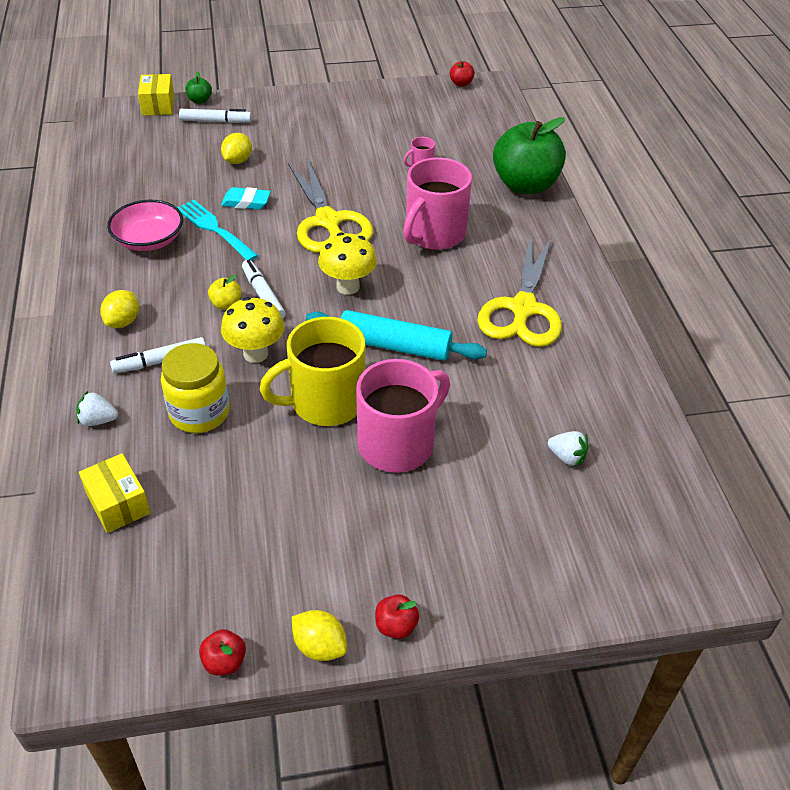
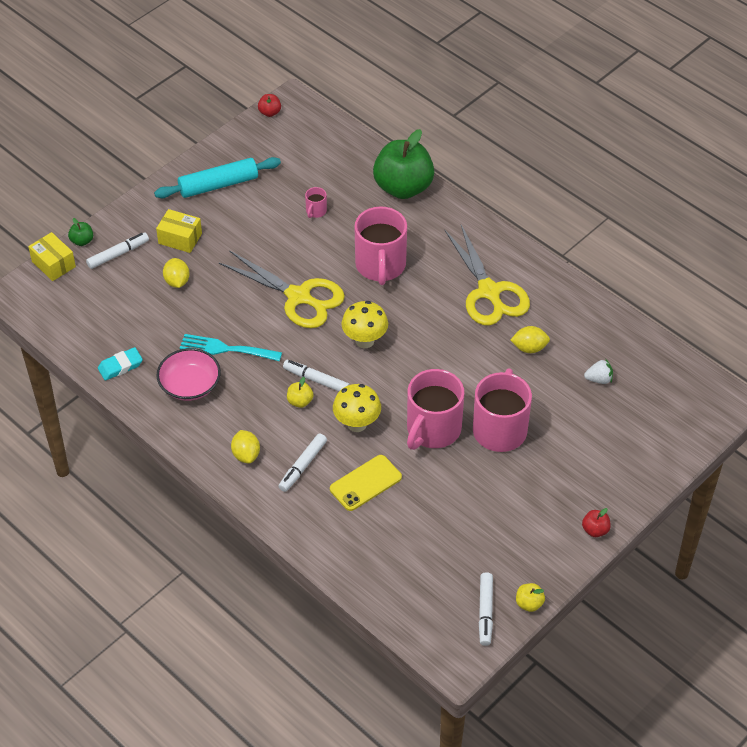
camera: 35 degrees left, 5 degrees up
(98, 420) = (309, 526): white strawberry -> none
(118, 503) = (380, 564): yellow box -> yellow box (180, 238)
(165, 635) = (485, 612): none -> white marker
(199, 413) = (365, 483): yellow jar -> yellow phone
(224, 662) = (529, 603): red apple -> yellow apple
(246, 202) = (223, 314): turquoise eraser -> turquoise eraser (120, 366)
(320, 646) = (568, 565): yellow lemon -> yellow lemon (529, 348)
(325, 402) = (432, 429): yellow mug -> pink mug
(394, 346) = (436, 366): turquoise rolling pin -> turquoise rolling pin (218, 185)

